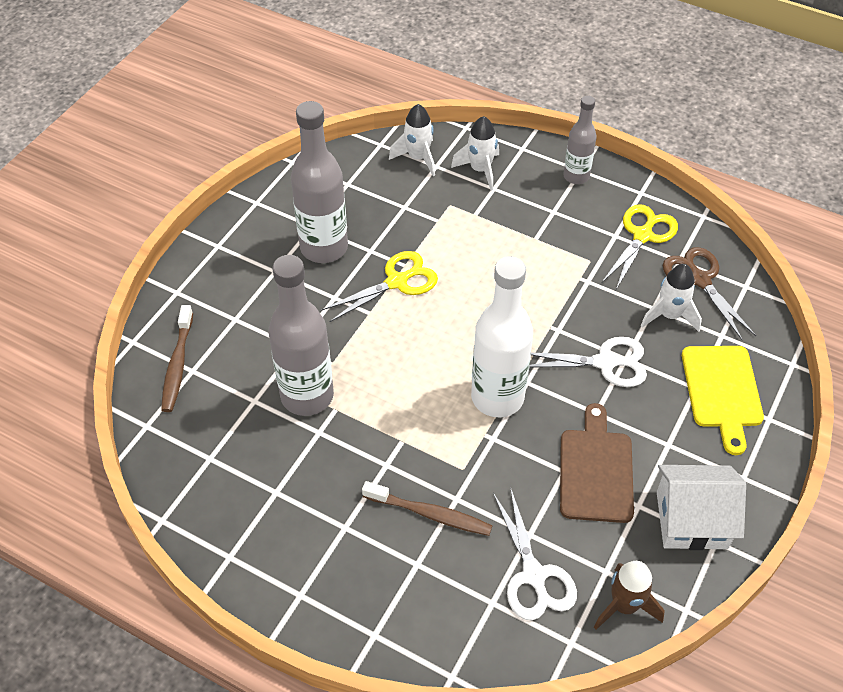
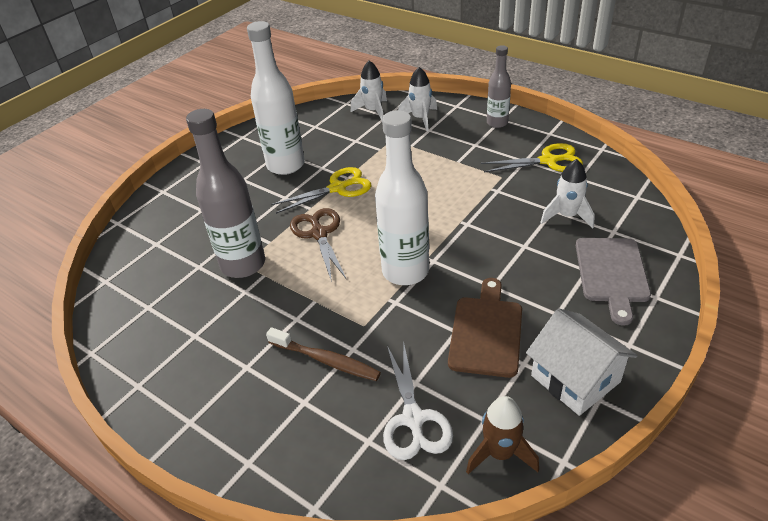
camera: 10 degrees right, 10 degrees down
(177, 365) = (146, 239): brown toothbrush -> none
(324, 248) = (286, 165): grey bottle -> white bottle
(605, 363) = (505, 249): white scissors -> none
(643, 235) = (548, 161): yellow scissors -> yellow scissors turned 45 degrees clockwise
(691, 520) = (575, 378): white house -> white house turned 45 degrees clockwise
(700, 280) = (596, 192): brown scissors -> brown scissors (319, 234)
(722, 391) = (611, 273): yellow cutting board -> grey cutting board

